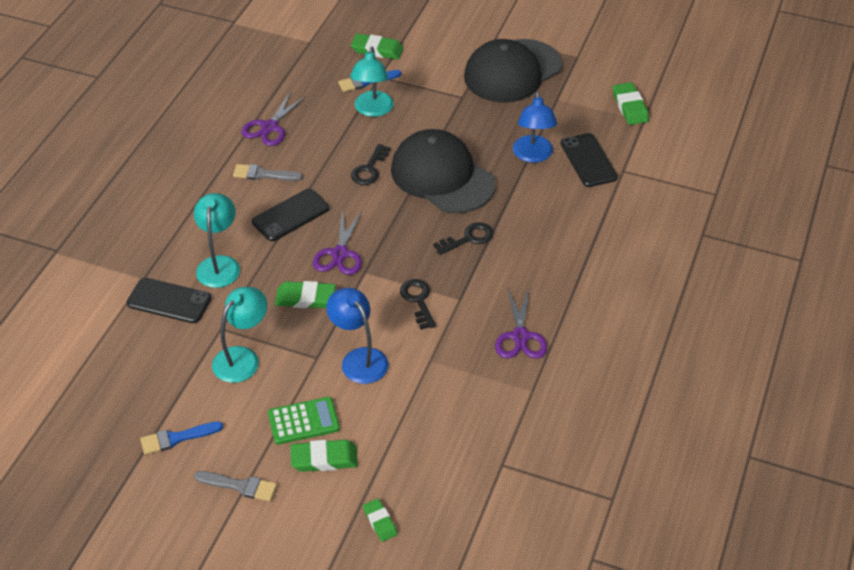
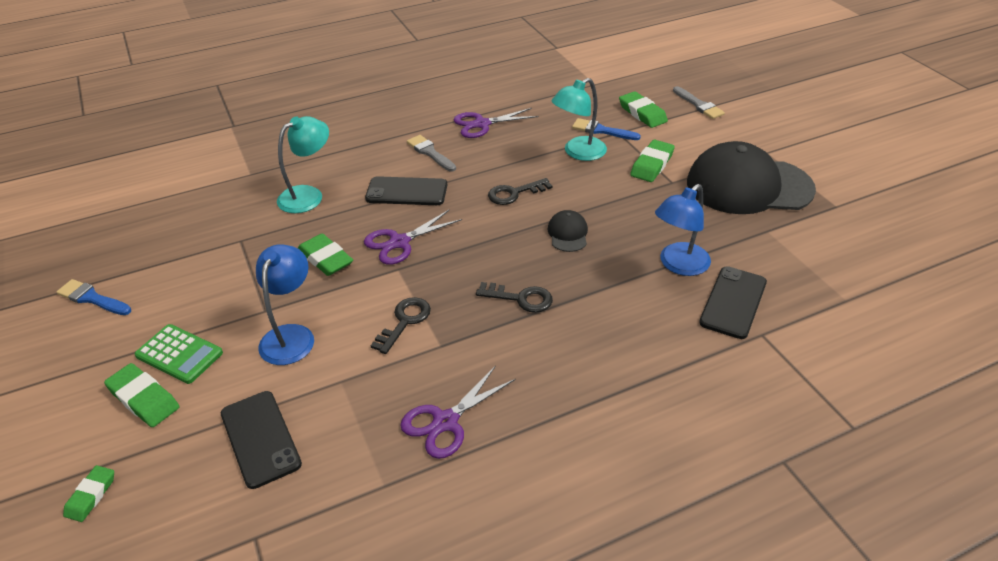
camera: 45 degrees right, 5 degrees down
(169, 301) = (240, 199): black phone -> black phone (260, 438)
(240, 486) = (65, 369): grey brush -> grey brush (699, 105)
(242, 358) = (219, 272): turquoise lamp -> none
(442, 176) = (568, 233): black cap -> black cap, size x0.42
(630, 107) = (844, 279): green eraser -> green eraser (652, 164)

